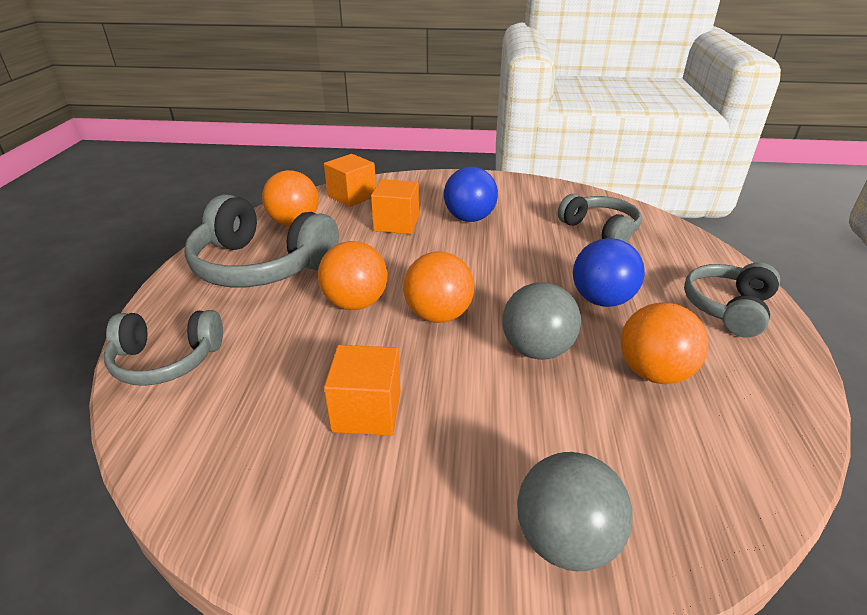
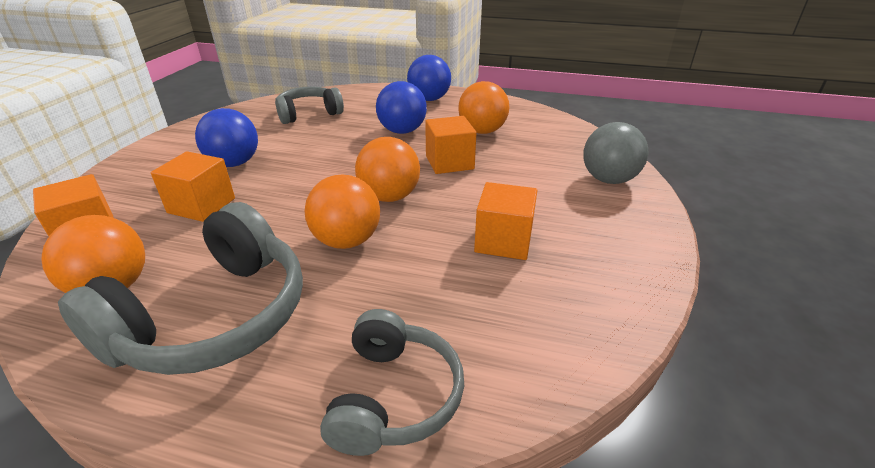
camera: 80 degrees left, 0 degrees up
(536, 350) = (449, 162): grey ball -> orange cube
(728, 308) = (429, 99): grey headphones -> blue ball

